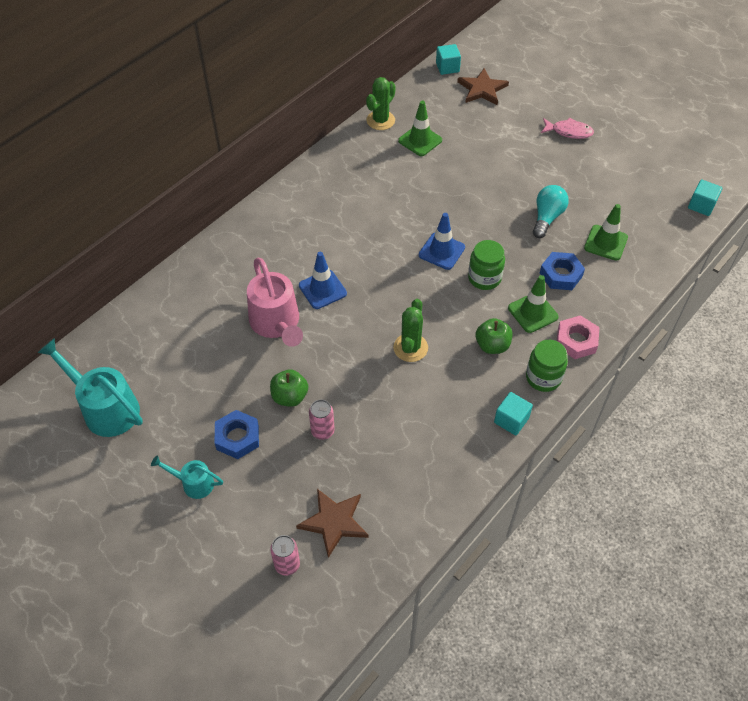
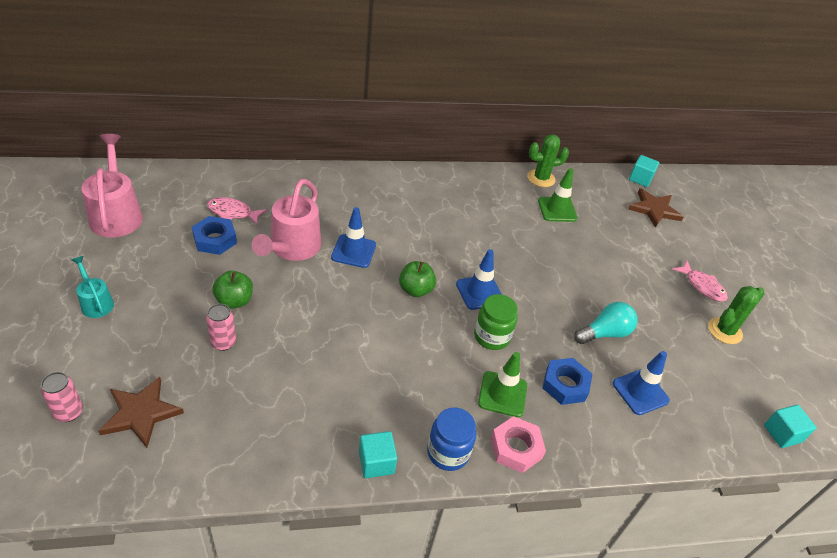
camera: 35 degrees right, 10 degrees down
(105, 407) = (116, 214): turquoise watering can -> pink watering can
(194, 332) = (232, 212): none -> pink fish
(237, 437) = (164, 298): blue nut -> blue nut (215, 239)
(410, 348) = (366, 339): green cactus -> green cactus (724, 331)
(492, 345) = (434, 391): green apple -> green apple (415, 290)
(543, 377) = (448, 452): green jar -> blue jar
(605, 243) = (640, 392): green traffic cone -> blue traffic cone

